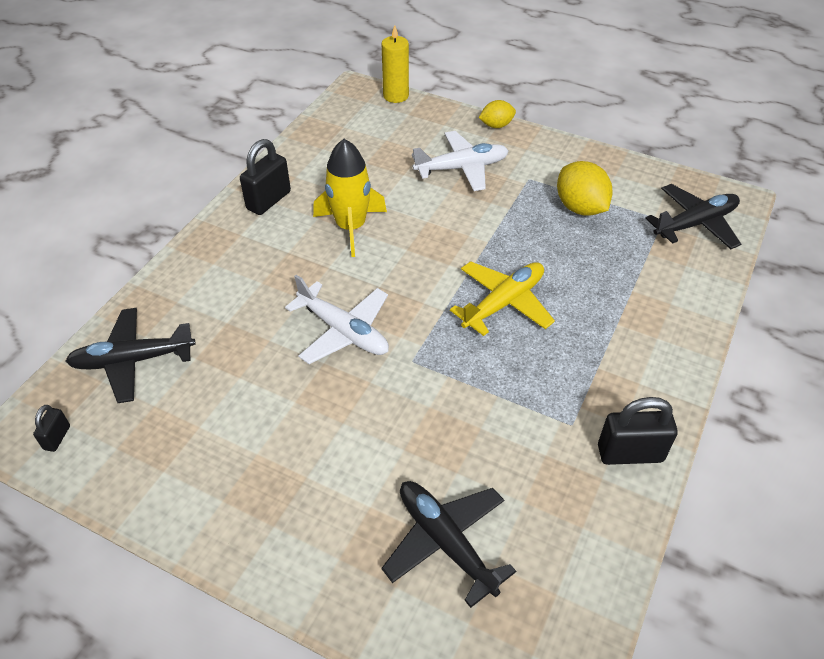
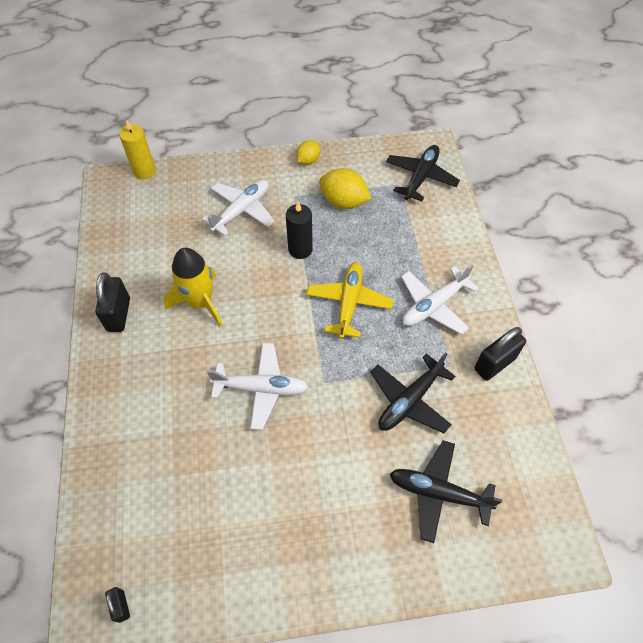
camera: 35 degrees left, 10 degrees up
(133, 360) = (126, 508): black plane -> black plane (409, 400)
(493, 229) = (300, 249): none -> black candle
(496, 125) = (239, 162): yellow lemon -> yellow lemon (308, 160)
(602, 355) = (433, 306): none -> white plane

